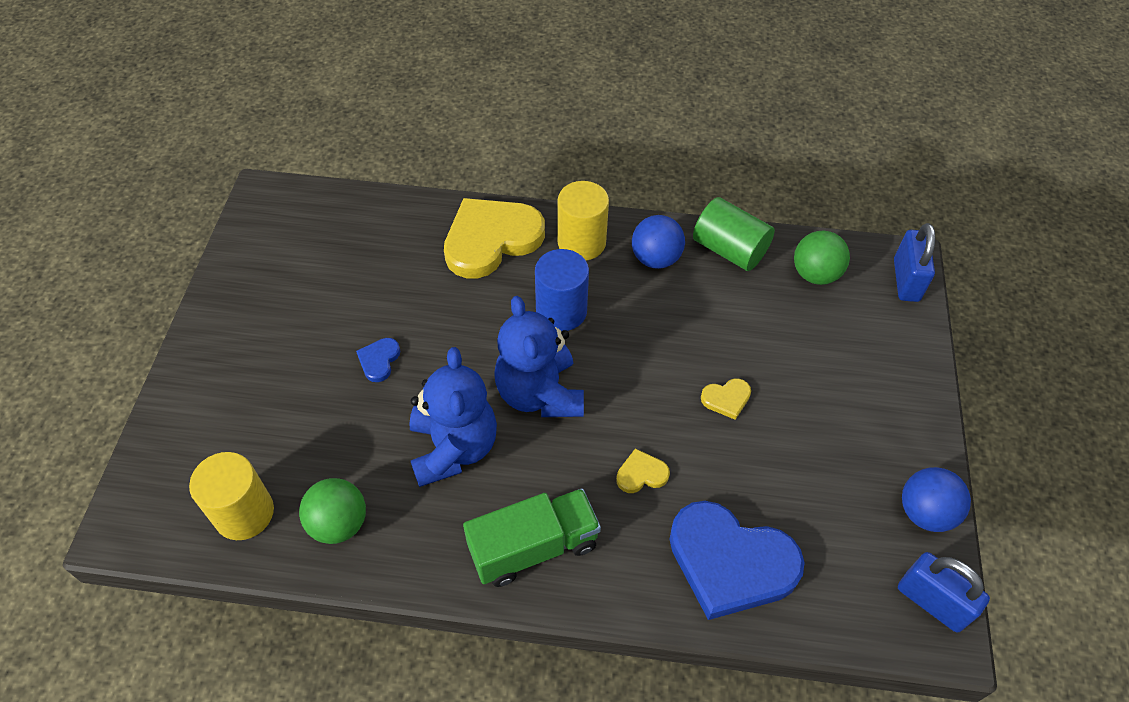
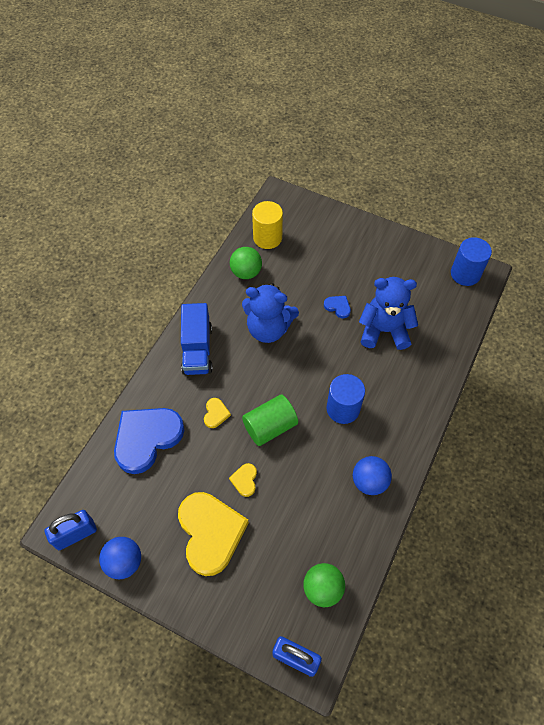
camera: 110 degrees right, 5 degrees up
(271, 215) = (465, 274): none -> blue cylinder
(491, 240) = (414, 385): yellow heart -> yellow heart (210, 533)
(533, 547) = (197, 349): green truck -> blue truck
(539, 393) = (287, 379): blue teddy bear -> blue teddy bear (384, 330)
(581, 242) = (397, 439): yellow cylinder -> none
(729, 250) = (363, 536): green cylinder -> green cylinder (270, 426)

